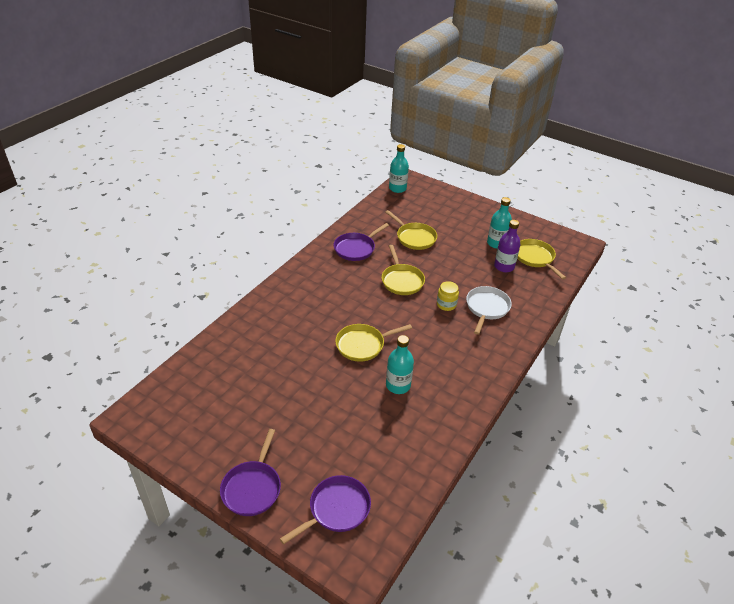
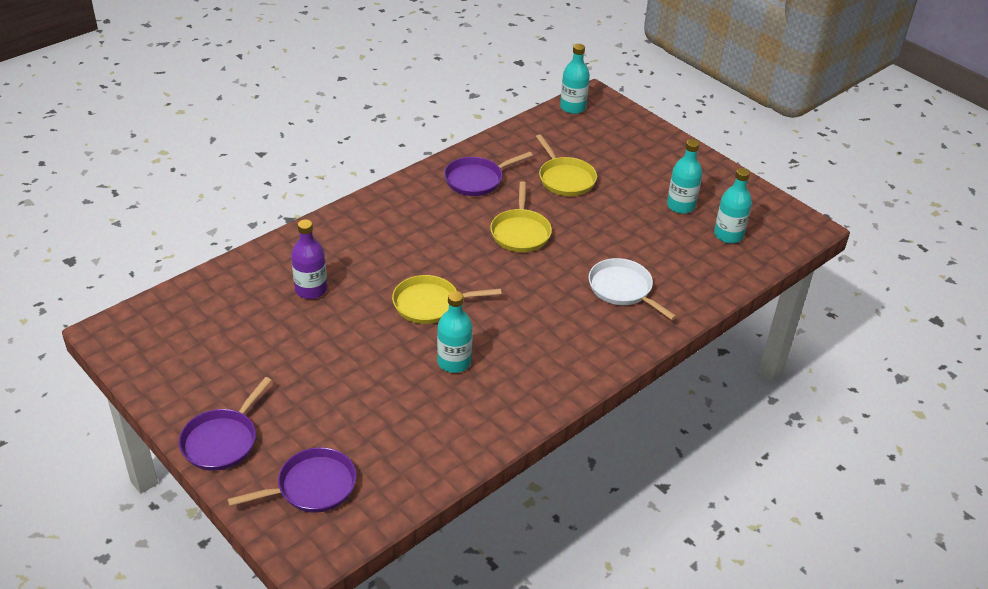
camera: 15 degrees right, 0 degrees up
(446, 304) = (567, 274): yellow jar -> none
(487, 308) = (623, 289): white pan -> white pan turned 75 degrees counterclockwise
(504, 266) = (676, 239): purple bottle -> purple bottle (311, 290)
(535, 258) = (728, 235): yellow pan -> turquoise bottle

